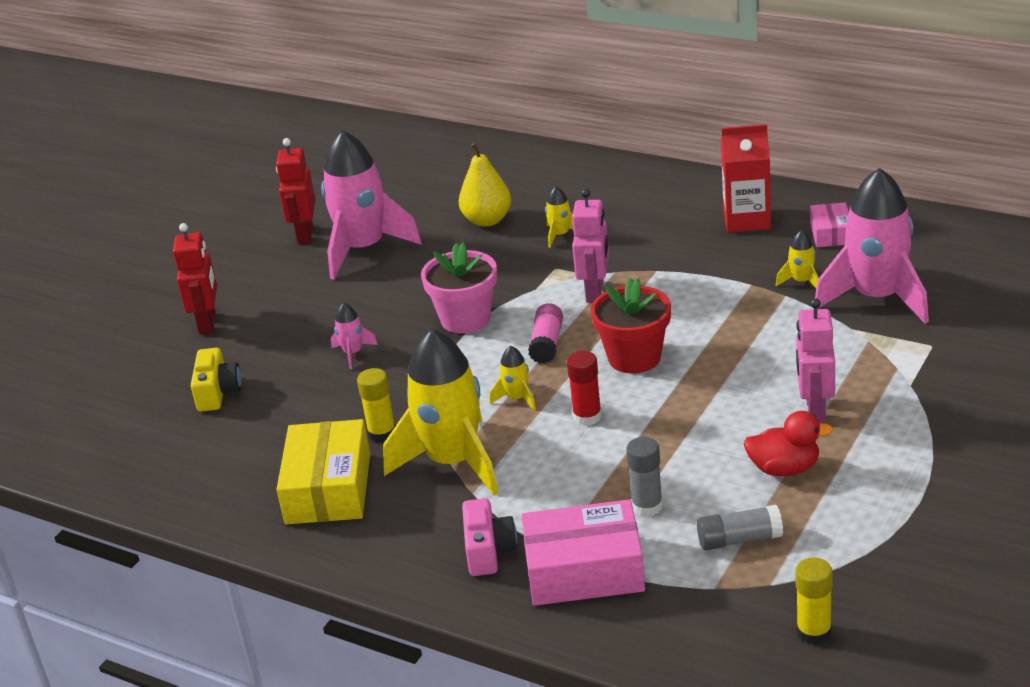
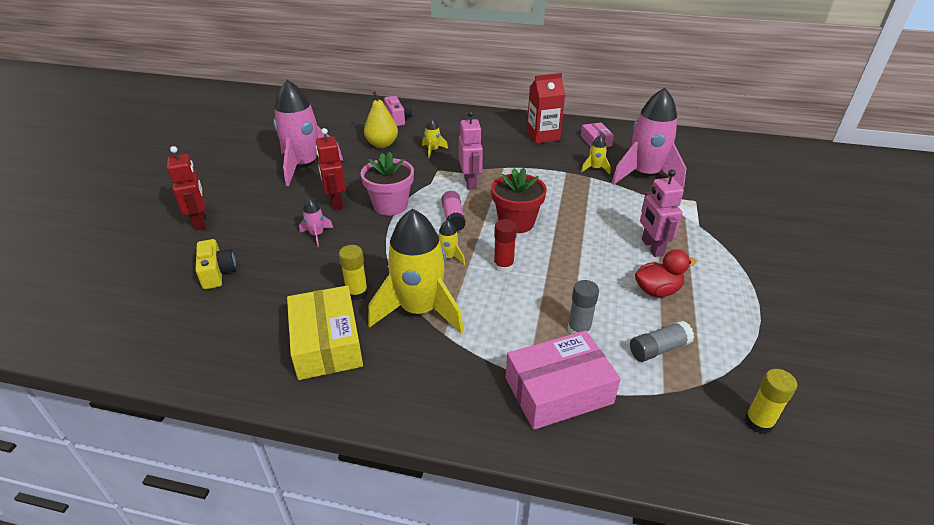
camera: 20 degrees left, 5 degrees up
(305, 234) = (260, 159): red robot -> red robot (336, 202)
(488, 551) = (476, 383): pink camera -> pink camera (398, 119)

